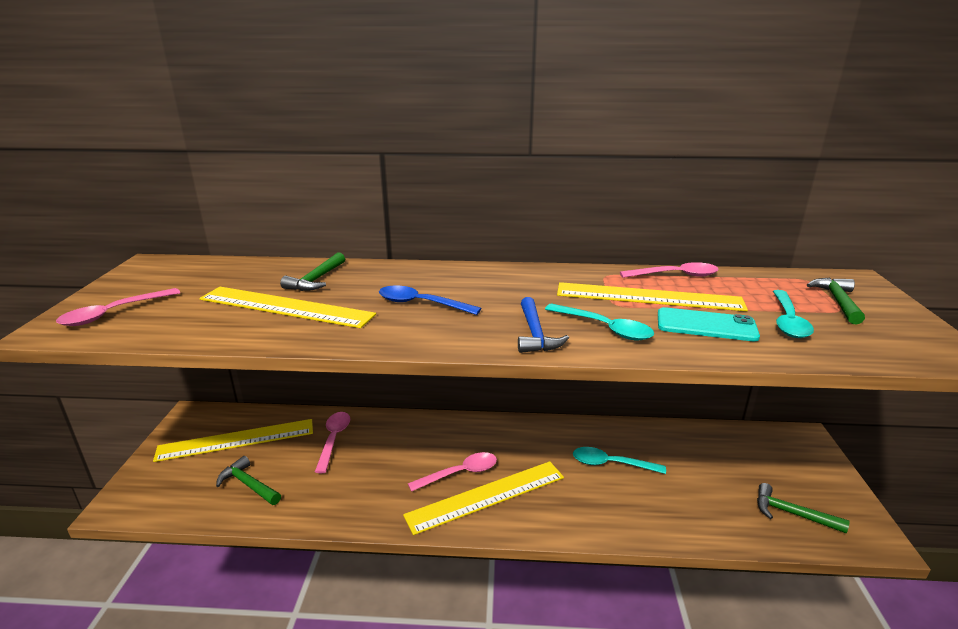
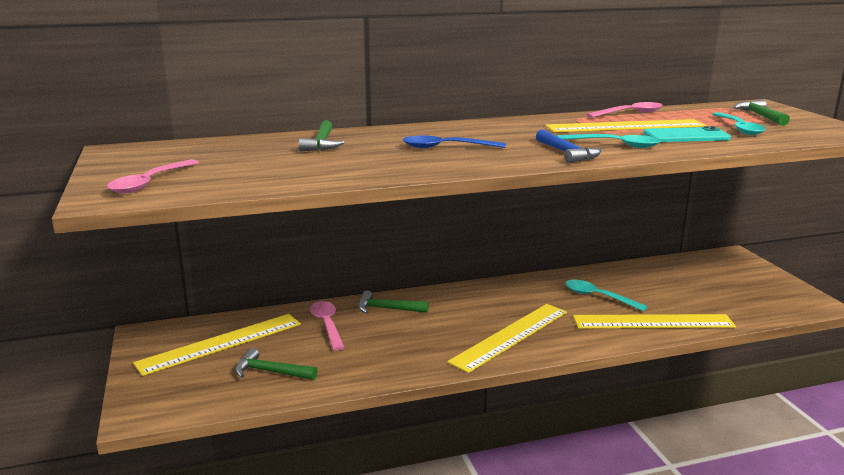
camera: 20 degrees left, 5 degrees down
(286, 306) = (323, 161): yellow ruler -> yellow ruler (653, 321)
(459, 473) = (473, 326): pink spoon -> none
(611, 464) = (598, 297): turquoise spoon -> turquoise spoon turned 45 degrees clockwise
(792, 514) = (755, 301): green hammer -> green hammer (387, 309)

